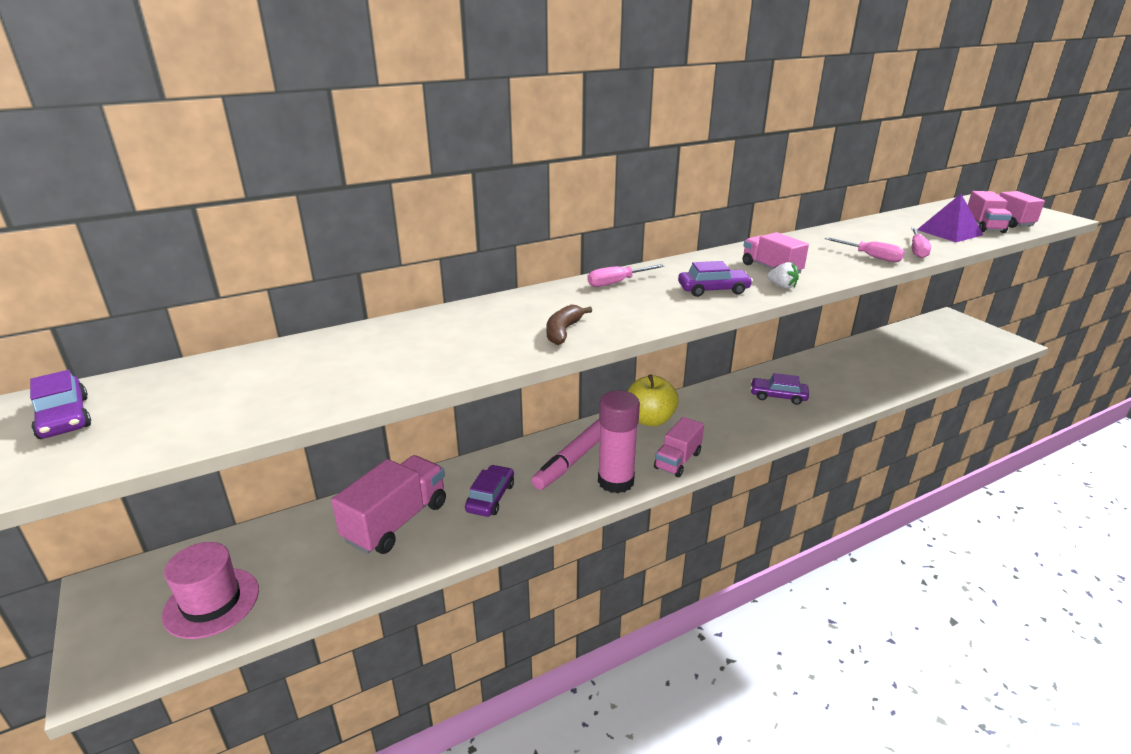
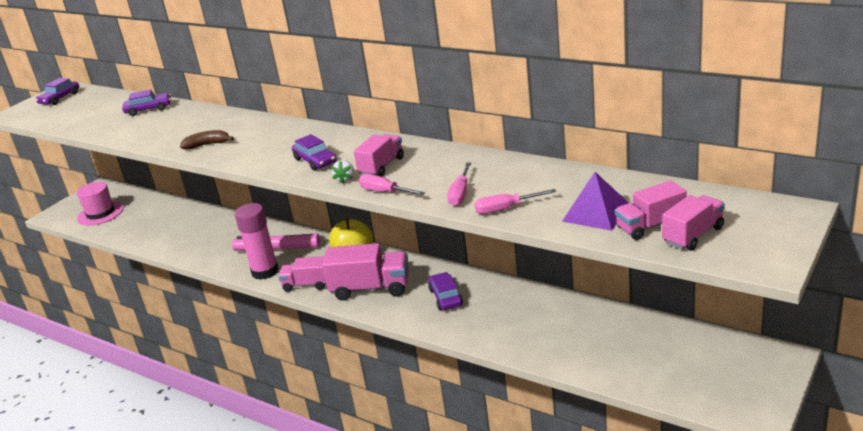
camera: 65 degrees right, 0 degrees up
(396, 522) = (181, 225): pink truck -> pink truck (371, 288)
(490, 497) = (220, 240): purple car -> purple car (148, 109)
(617, 283) = (300, 132): pink screwdriver -> pink screwdriver (385, 192)

